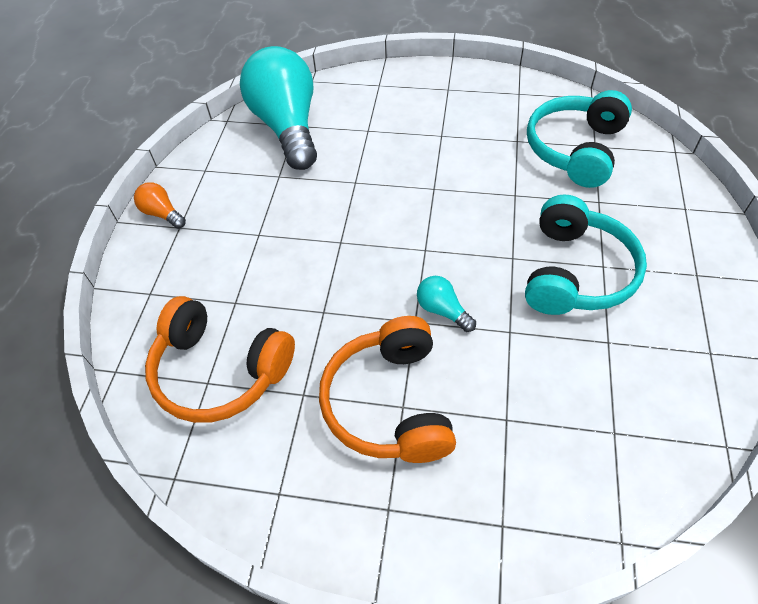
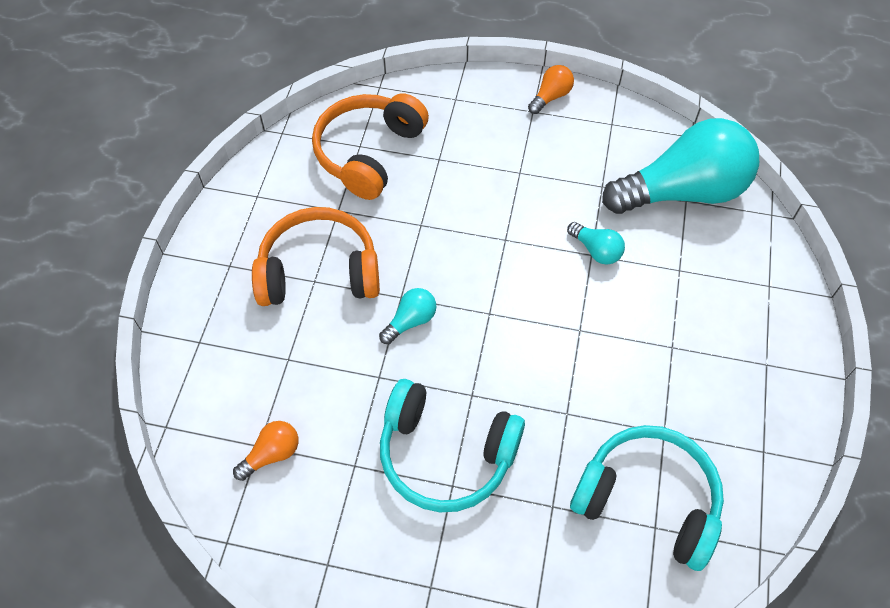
camera: 90 degrees right, 5 degrees up
(351, 179) = (596, 250): none -> turquoise light bulb
(620, 418) = (272, 454): none -> orange light bulb

